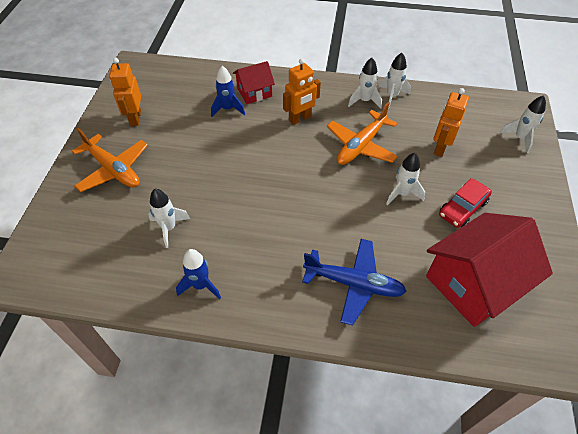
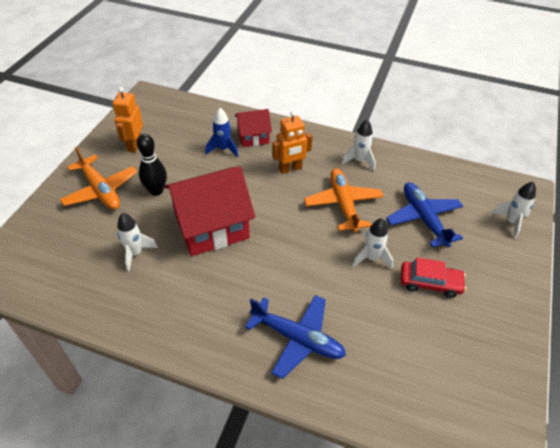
camera: 10 degrees right, 5 degrees down
(172, 161) = (156, 191): none -> black bowling pin
(201, 285) = (149, 313): blue rocket -> none
(361, 146) = (343, 204): orange plane -> orange plane turned 120 degrees clockwise
(392, 96) = (388, 160): white rocket -> none
(440, 147) = (423, 218): orange robot -> blue plane
(462, 208) = (430, 283): red car -> red car turned 135 degrees counterclockwise
(474, 283) = (420, 361): red house -> red house (212, 226)

